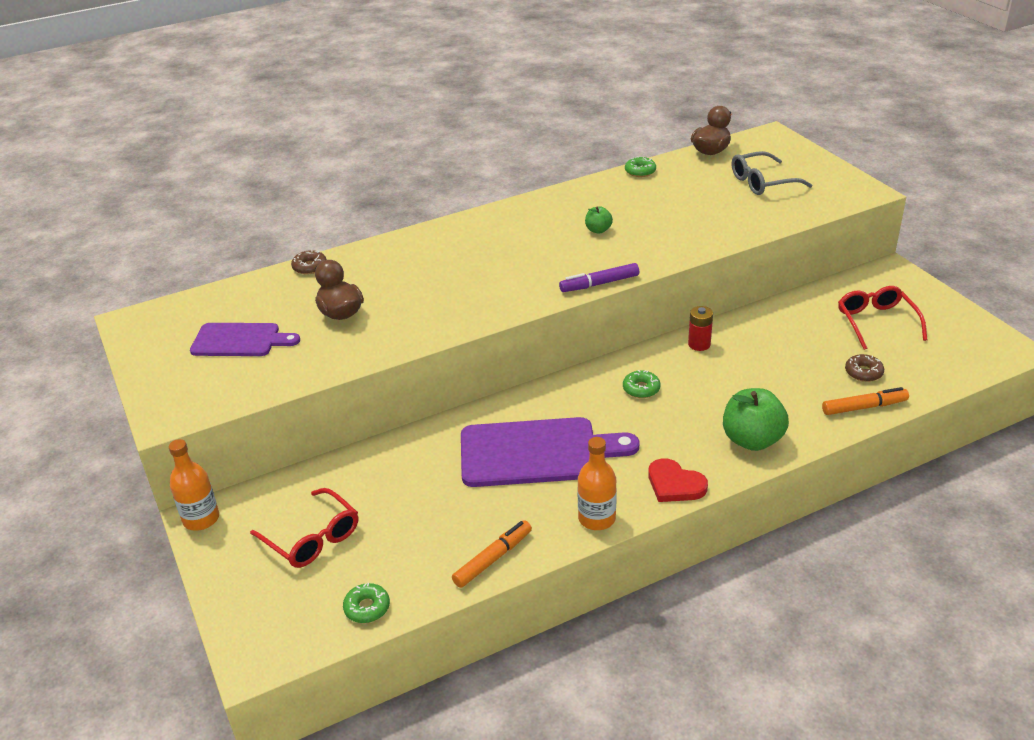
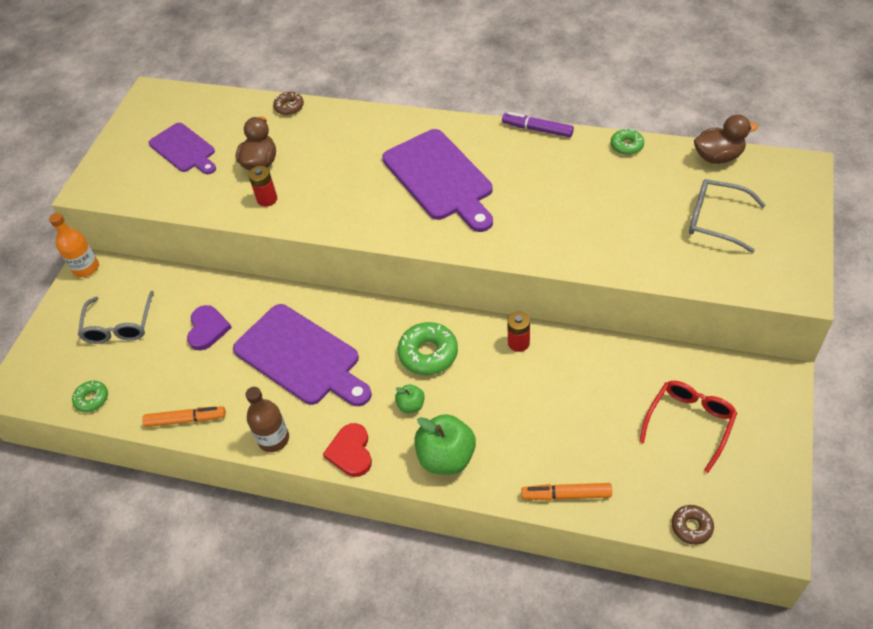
camera: 45 degrees right, 15 degrees up
(312, 538) = (119, 326): red glasses -> grey glasses
(387, 332) = (267, 199): none -> red battery
(414, 486) = (207, 329): none -> purple heart
(526, 249) = (440, 178): none -> purple cutting board
(597, 518) = (273, 439): orange bottle -> brown bottle
(598, 230) = (514, 191): green apple -> green apple (411, 405)
(599, 284) = (447, 247): purple marker -> purple marker (537, 129)
(641, 389) = (428, 354): green donut -> green donut, size x1.71
(863, 372) = (610, 463): brown donut -> brown donut (691, 527)
(864, 407) = (566, 495): orange marker -> orange marker turned 150 degrees clockwise

